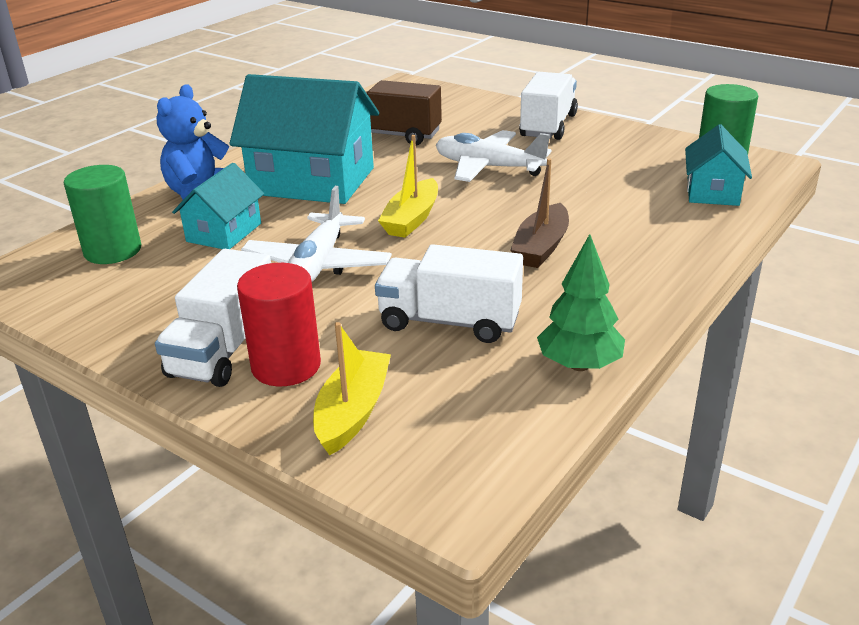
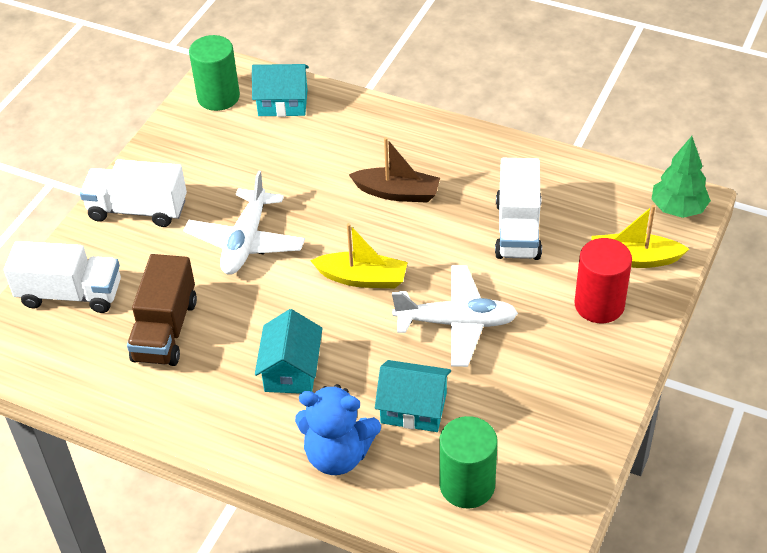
camera: 100 degrees left, 15 degrees up
(224, 349) = (591, 346): white truck -> white truck (70, 294)
(312, 181) = (291, 370): turquoise house -> turquoise house, size x0.53
(579, 365) = (548, 162): green tree -> green tree (678, 209)

